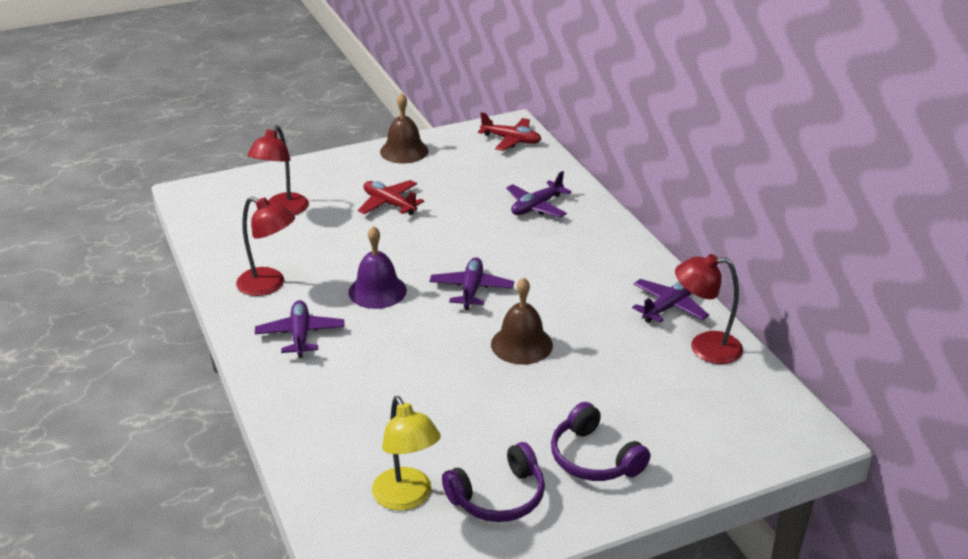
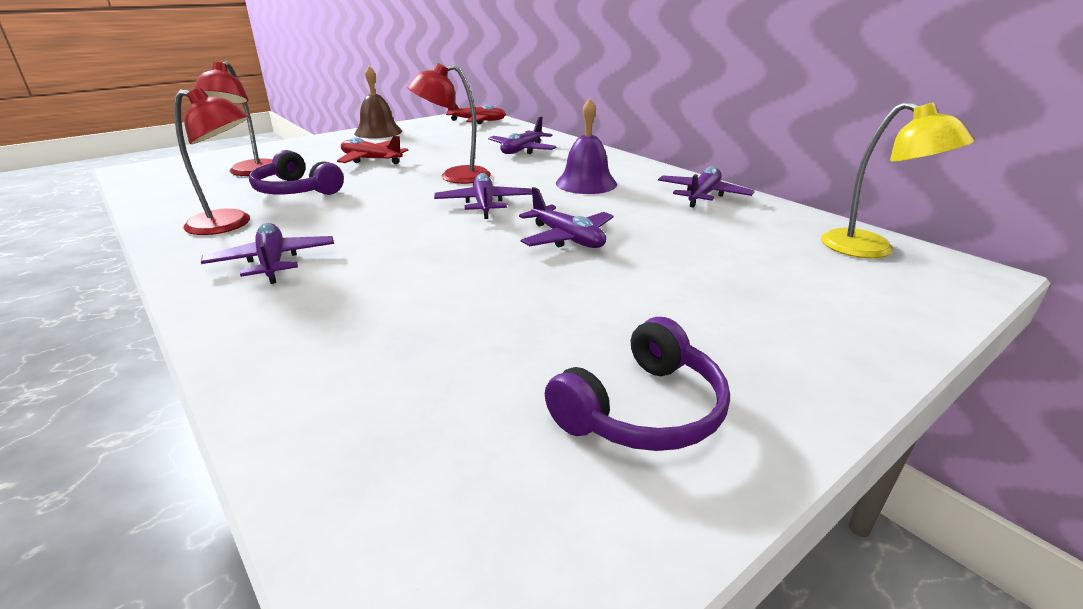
camera: 15 degrees left, 5 degrees down
(377, 291) = (372, 216): purple bell -> purple bell (586, 183)
(407, 498) = (487, 441): yellow lamp -> yellow lamp (871, 249)
(521, 344) = (567, 238): brown bell -> purple plane
(593, 458) = (743, 334): purple headphones -> purple headphones (296, 190)
(704, 347) = (769, 218): red lamp -> red lamp (454, 176)

